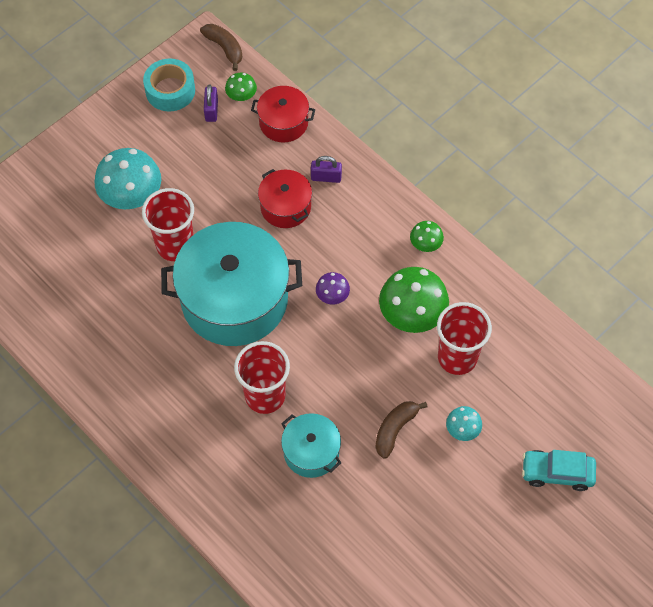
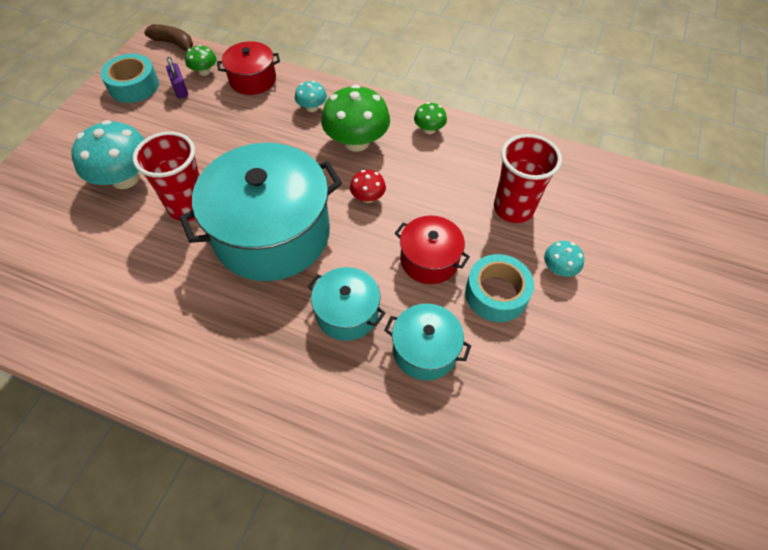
camera: 25 degrees left, 5 degrees down
(265, 396) = (347, 313): red cup -> turquoise pot
(285, 207) = (286, 140): red pot -> red pot (429, 260)
(326, 177) = (312, 107): purple padlock -> turquoise mushroom
(332, 295) = (368, 197): purple mushroom -> red mushroom
(395, 429) = (496, 294): brown banana -> turquoise tape
(412, 314) = (450, 187): green mushroom -> green mushroom (356, 141)
(557, 473) = (668, 273): turquoise car -> none

